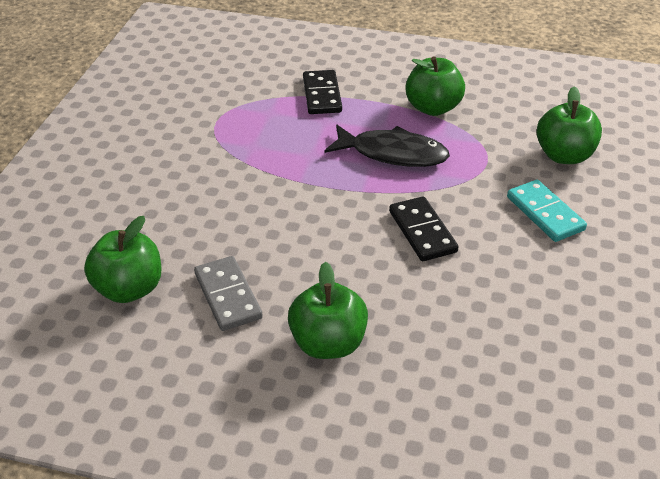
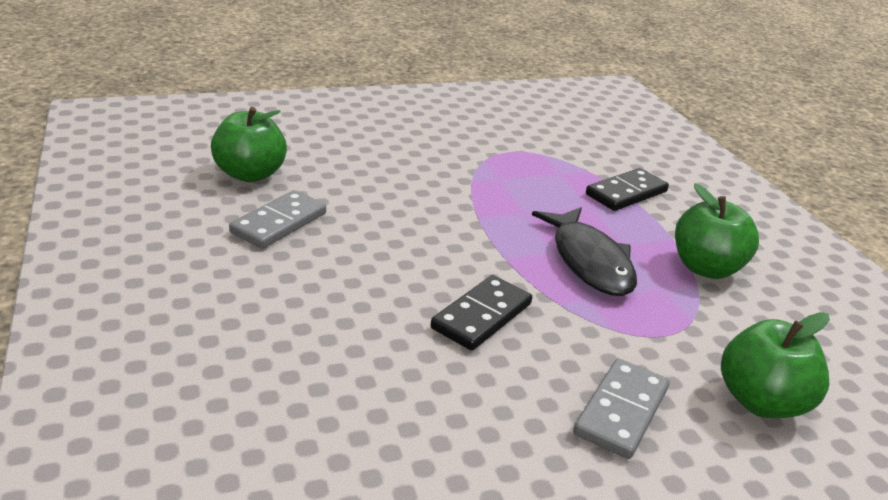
camera: 55 degrees right, 10 degrees down
(328, 343) = (255, 298): green apple -> none
(544, 213) = (621, 411): turquoise domino -> grey domino

